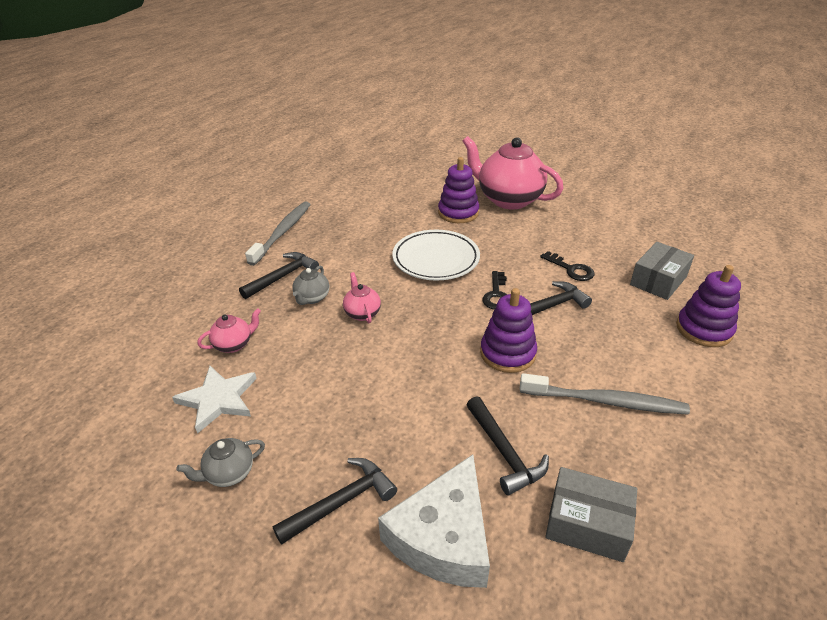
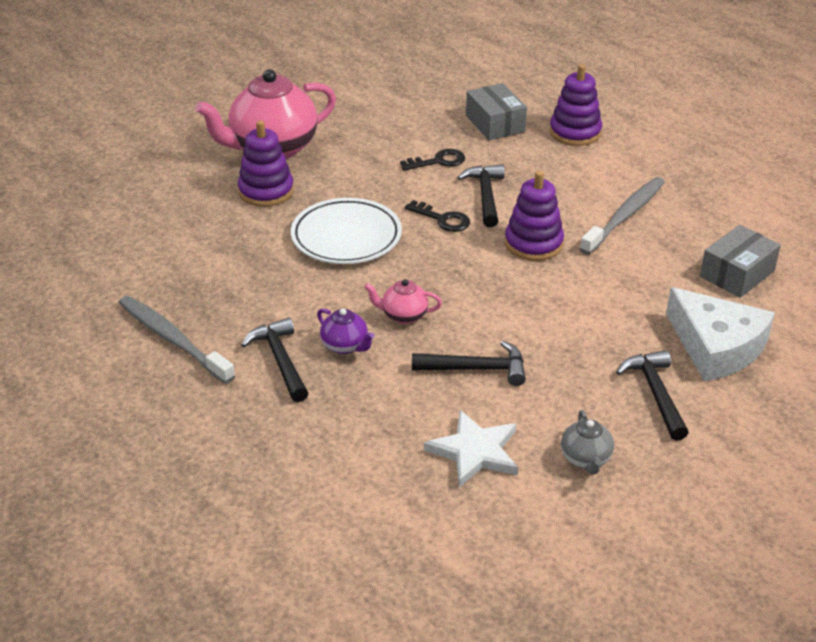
camera: 65 degrees left, 0 degrees up
(234, 344) = (387, 425): pink teapot -> none
(312, 298) = (345, 346): grey teapot -> purple teapot
(504, 452) = (649, 288): black hammer -> black hammer (476, 369)

